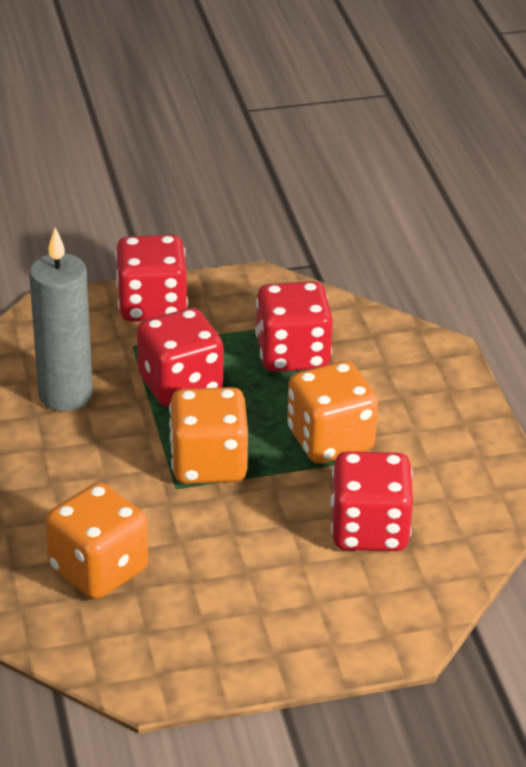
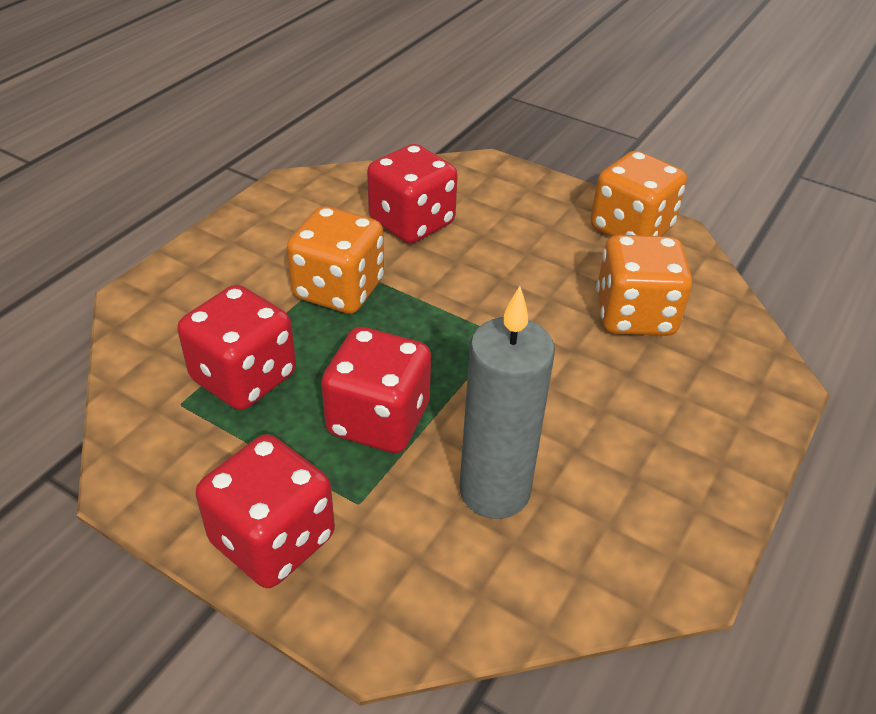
camera: 135 degrees left, 5 degrees up
(208, 464) = (453, 334): orange dice -> orange dice (631, 229)

